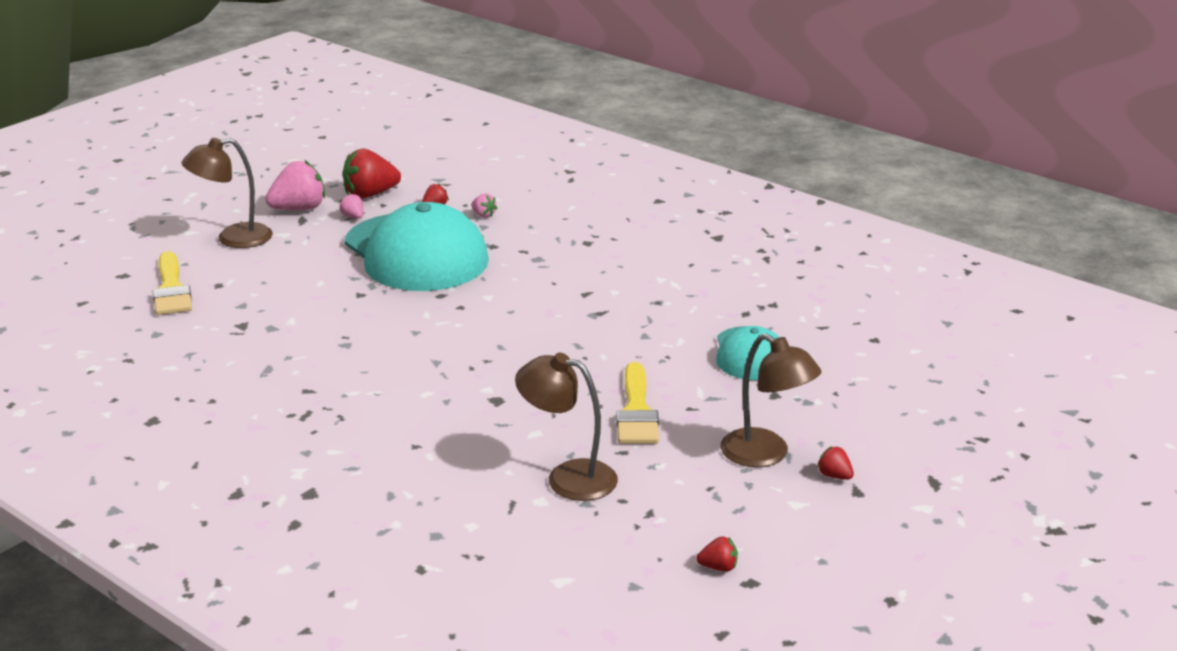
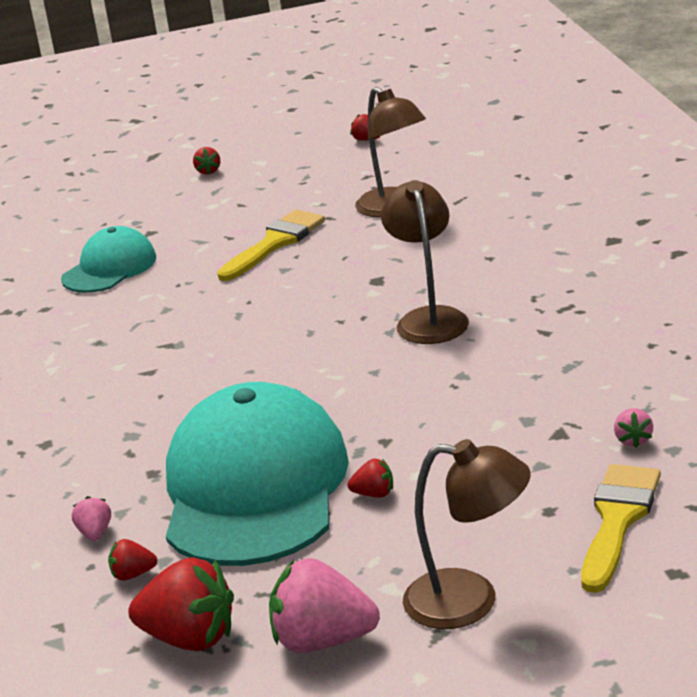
camera: 140 degrees left, 0 degrees up
(336, 267) = (374, 494): none -> red strawberry
(353, 217) = (263, 591): pink strawberry -> pink strawberry (633, 440)
(766, 455) = (230, 193): brown lamp -> brown lamp (429, 318)

